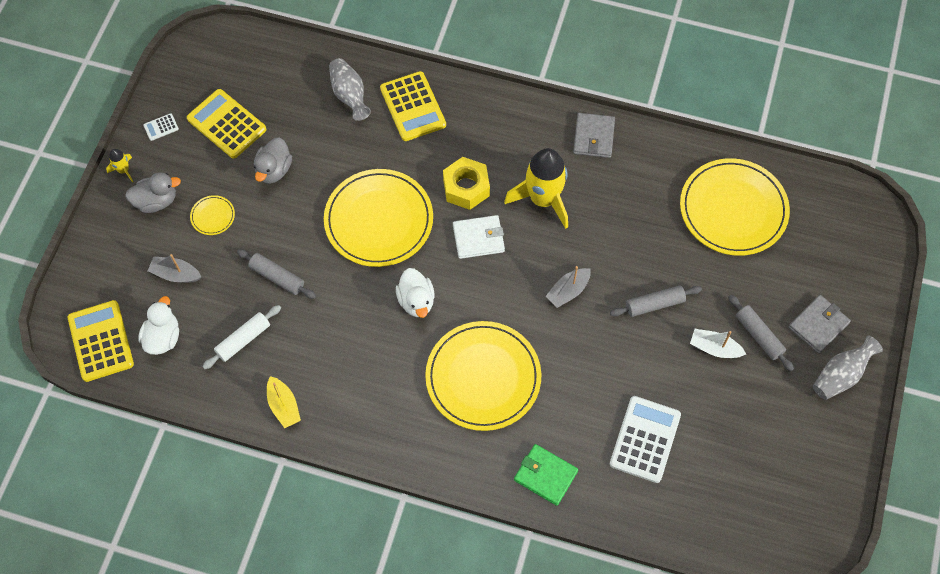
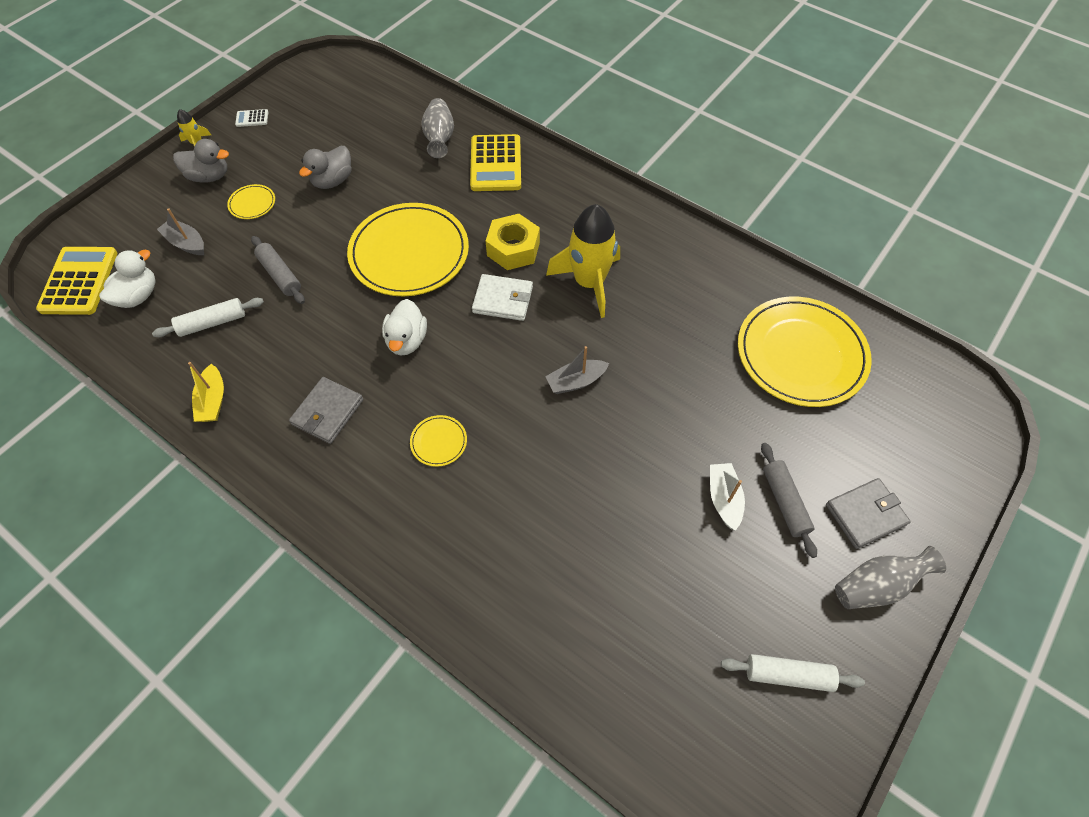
camera: 20 degrees right, 5 degrees down
(226, 124) = (312, 132): yellow calculator -> none
(483, 377) = (439, 442): yellow plate -> yellow plate, size x0.41
(545, 475) = (457, 579): green wallet -> none
(593, 137) = (670, 240): grey wallet -> grey wallet (328, 412)
(645, 439) = (596, 578): white calculator -> none
(654, 304) = (670, 426): grey rolling pin -> none
(714, 348) = (723, 499): white boat -> white boat turned 45 degrees clockwise
(799, 459) = (788, 675): none -> white rolling pin

